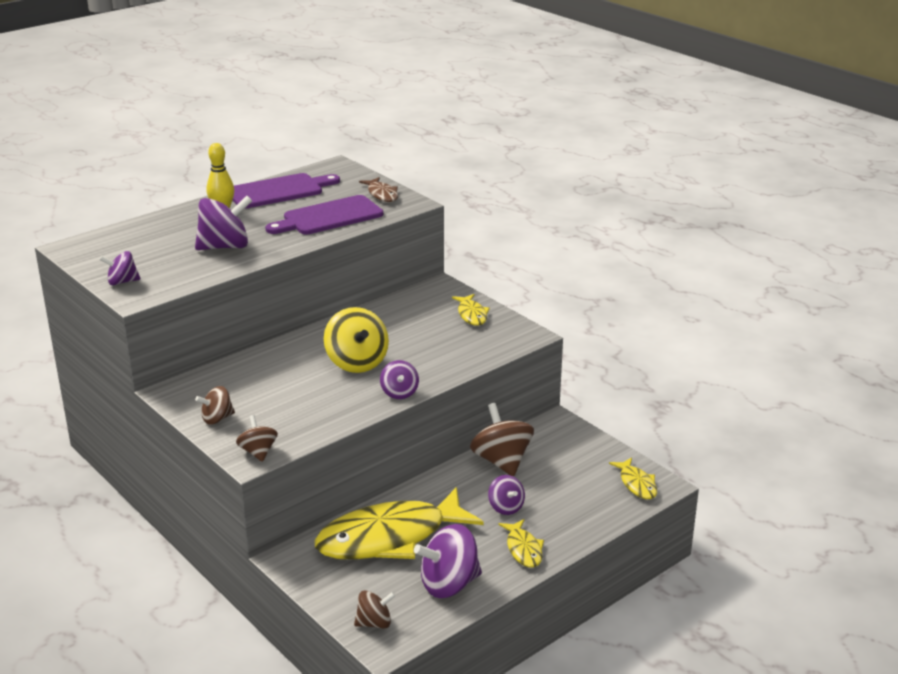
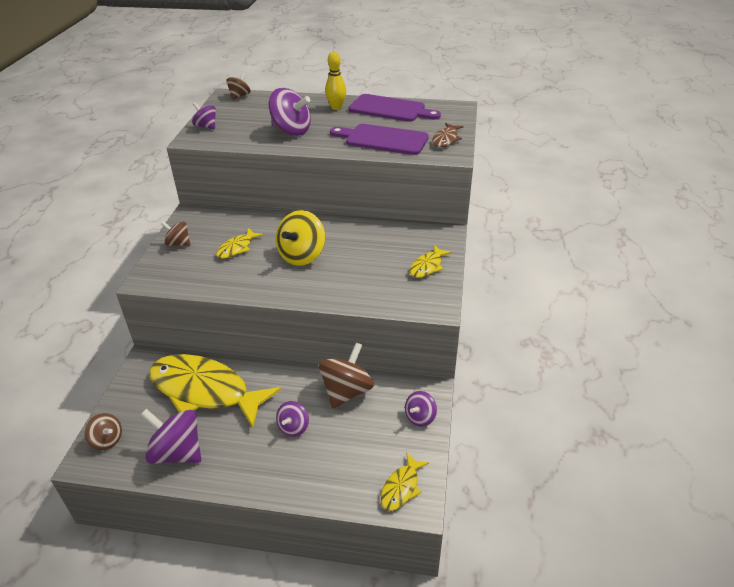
camera: 50 degrees right, 10 degrees up
(258, 452) = (155, 278): brown spinning top -> brown spinning top (239, 96)
(399, 393) = (285, 293): purple spinning top -> purple spinning top (420, 417)
(523, 549) = (252, 468): yellow fish -> yellow fish (237, 248)

